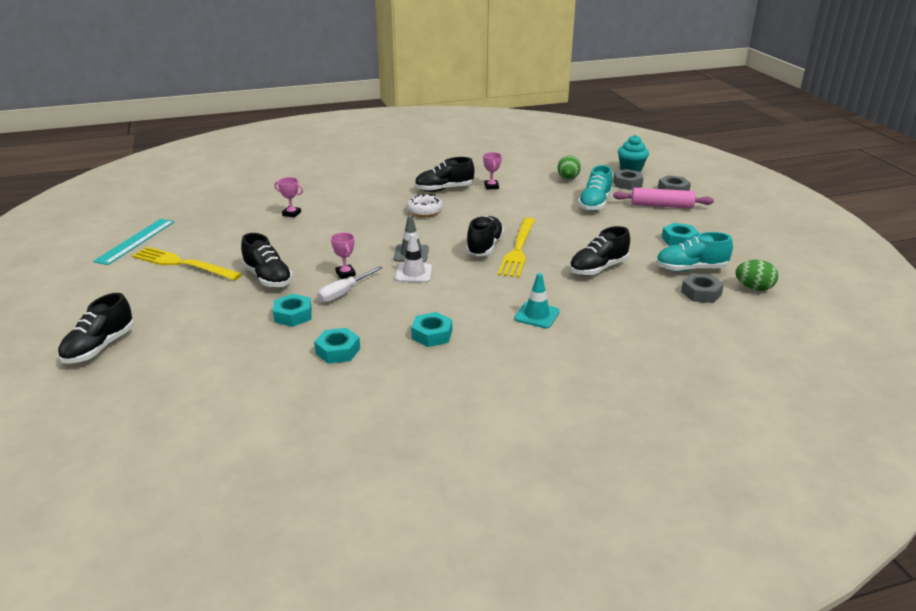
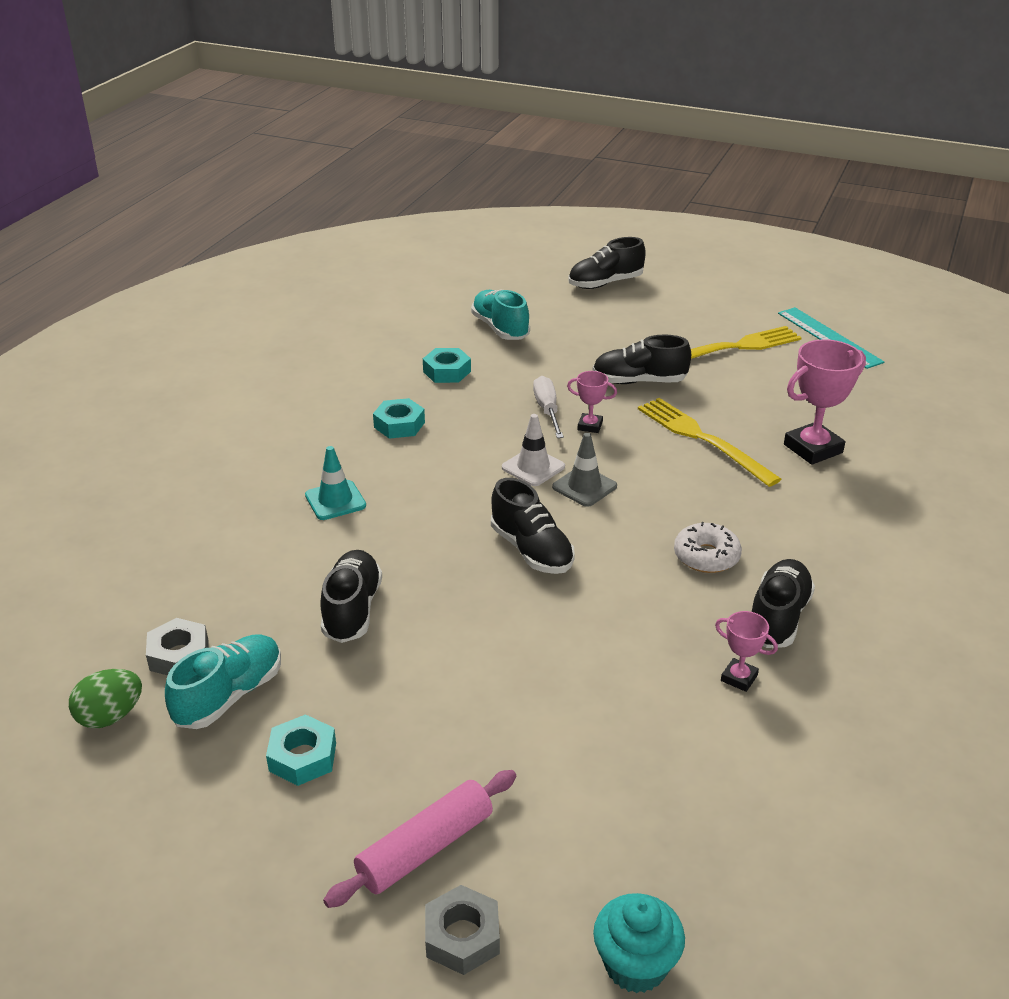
camera: 130 degrees right, 5 degrees up
(99, 347) = (605, 283): black shoe -> black shoe turned 90 degrees counterclockwise
(291, 214) = (813, 448): pink trophy -> pink trophy, size x1.90
(293, 315) = (541, 371): turquoise nut -> none
(518, 249) = (489, 574): yellow fork -> yellow fork (702, 439)
(568, 178) = (681, 808): green egg -> none
(595, 204) = (534, 759): turquoise shoe -> turquoise shoe (500, 328)
(627, 184) = (567, 884): grey nut -> none

